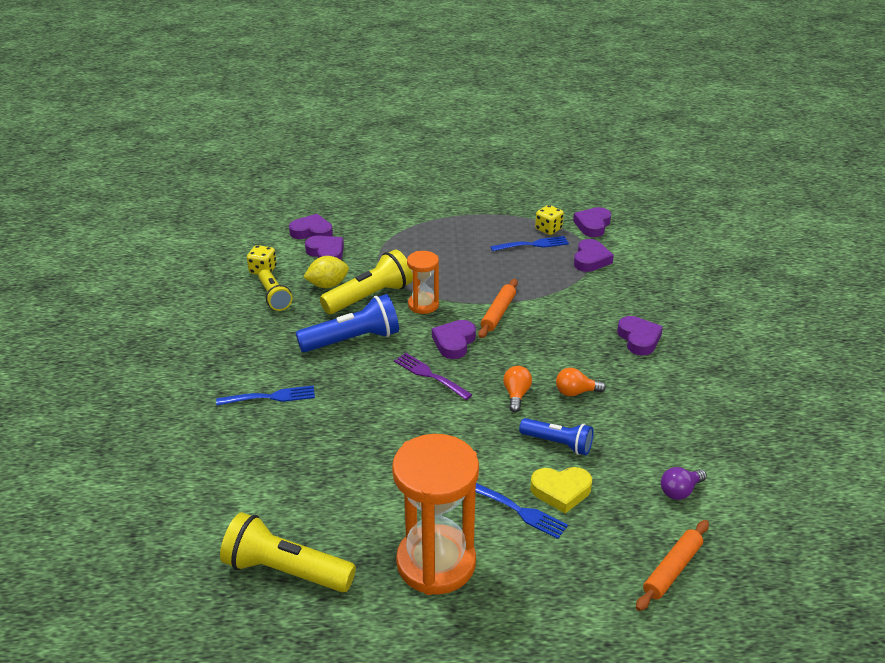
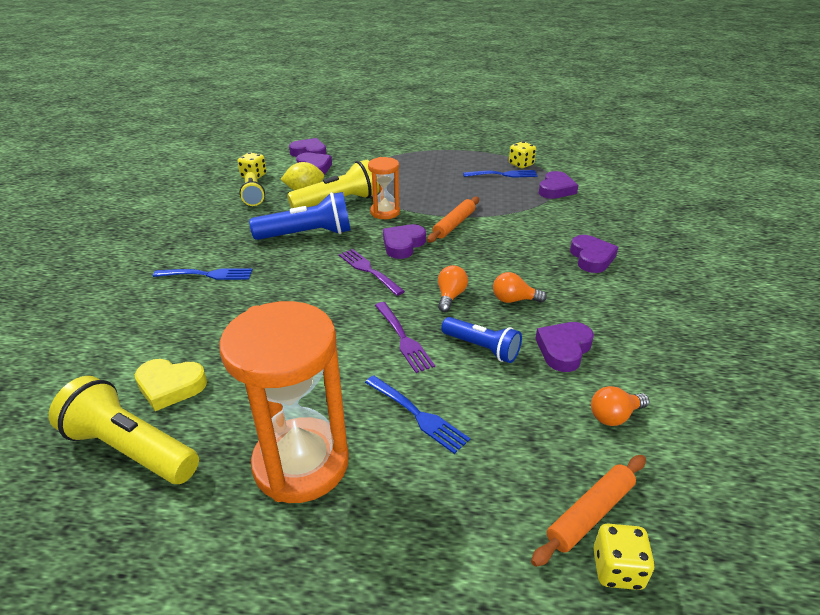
camera: 10 degrees right, 0 degrees up
(485, 443) = (403, 338): none -> purple fork
(561, 491) = (472, 399): yellow heart -> yellow heart (170, 386)
(592, 225) = (563, 164): purple heart -> purple heart (563, 349)
(680, 491) = (614, 416): purple light bulb -> orange light bulb
(697, 605) = (617, 569): none -> yellow dice

